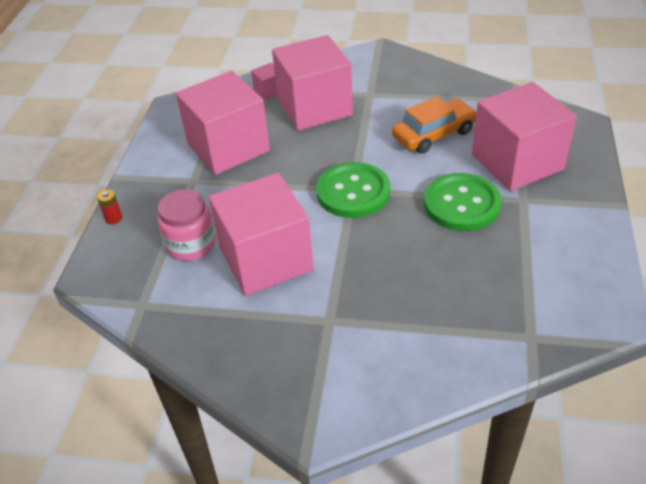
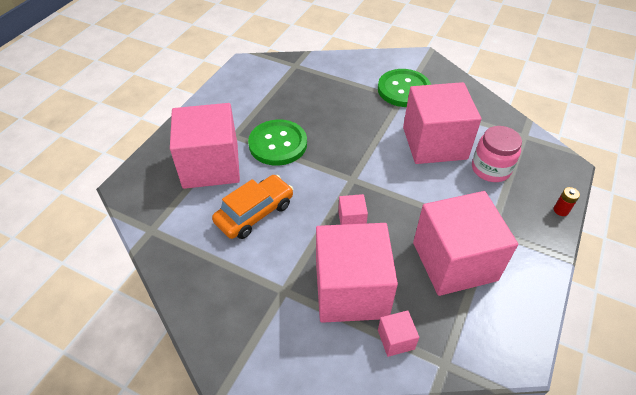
camera: 165 degrees left, 5 degrees up
(336, 153) = (352, 220): none -> pink cube
(353, 192) = (352, 177): green button -> green button (403, 89)
(434, 134) = (255, 213): orange car -> orange car turned 150 degrees clockwise

